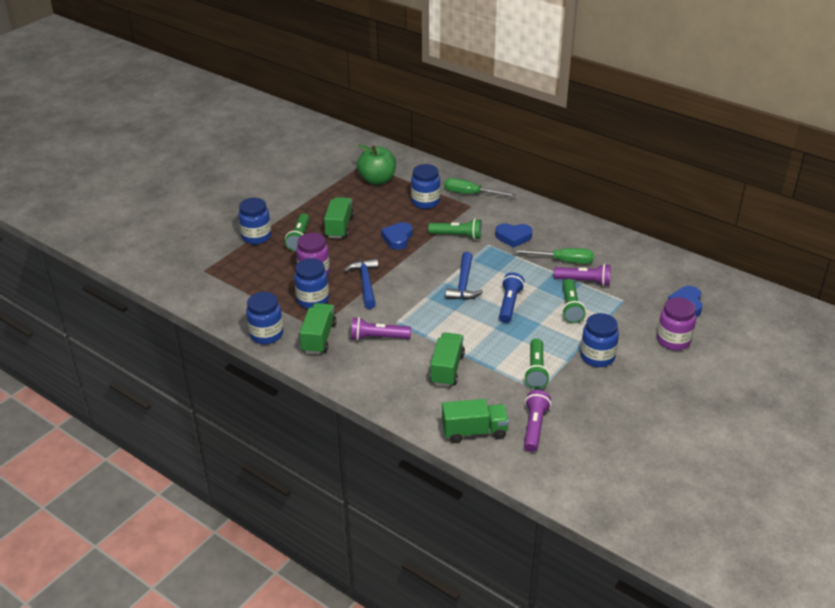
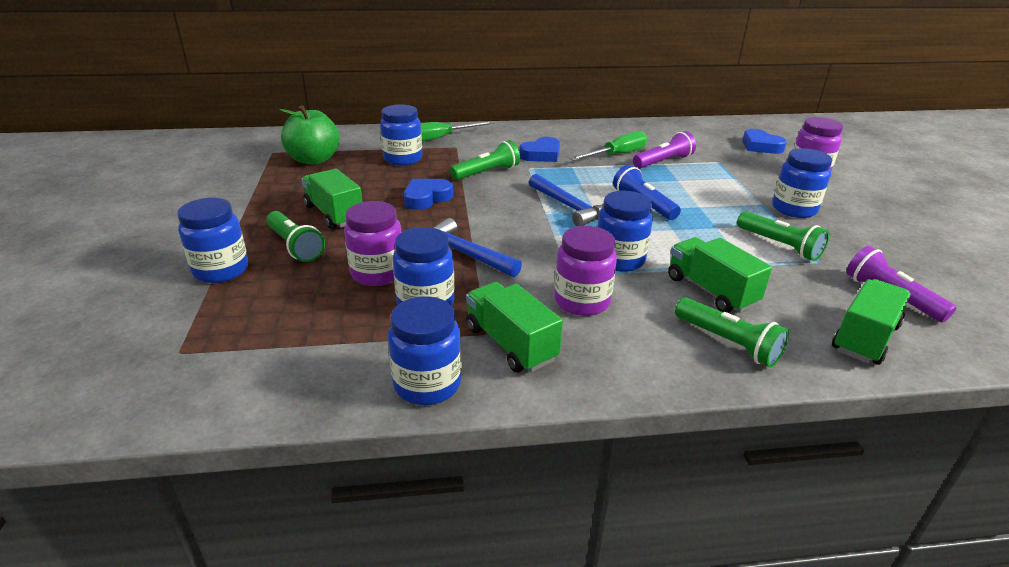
camera: 45 degrees left, 5 degrees down
(378, 338) = (582, 301): purple flashlight -> purple jar
(397, 238) = (426, 198): blue heart -> blue heart turned 75 degrees clockwise
(433, 328) = (619, 260): none -> blue jar
(570, 307) = (694, 184): green flashlight -> green flashlight (728, 343)

